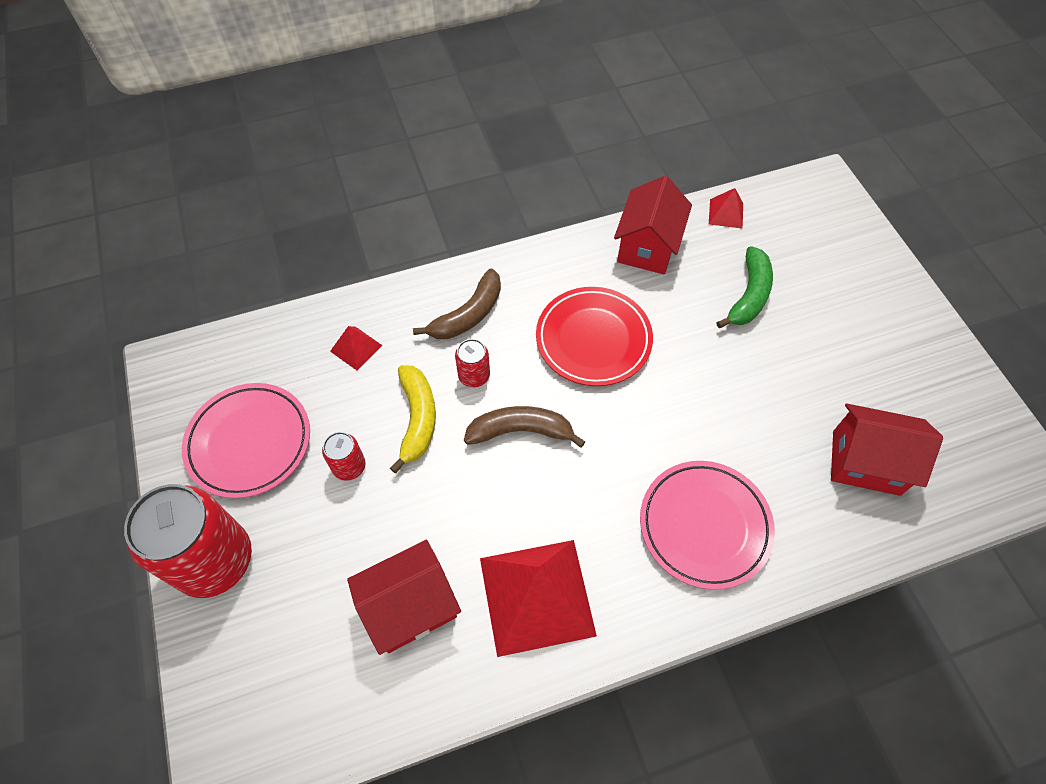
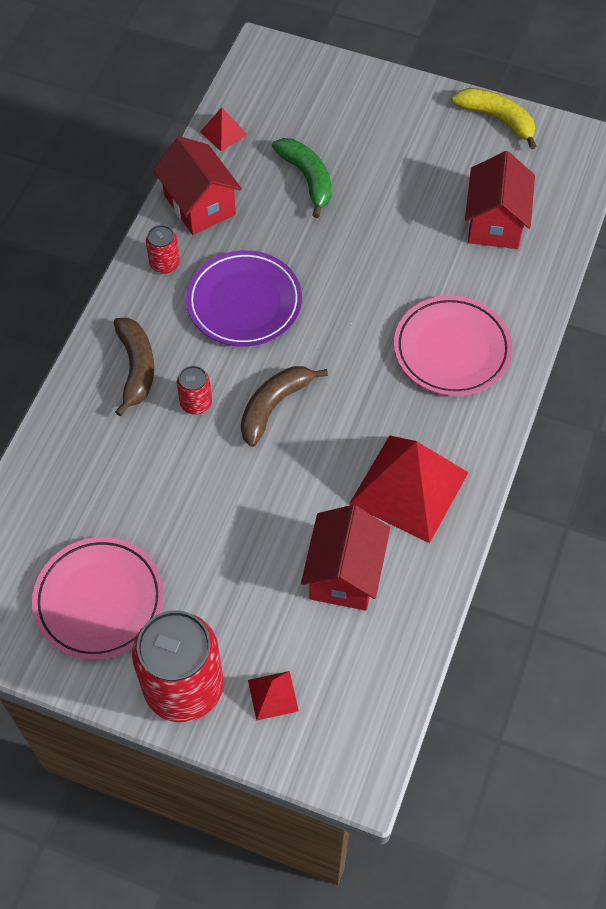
camera: 50 degrees left, 0 degrees up
(349, 466) = (191, 542): red can -> red can (165, 263)
(356, 348) = (86, 467): red pyramid -> red pyramid (273, 695)
(417, 419) = (196, 467): yellow banana -> yellow banana (497, 119)
(593, 339) = (244, 302): red plate -> purple plate
(866, 462) = (495, 222): red house -> red house turned 45 degrees counterclockwise

